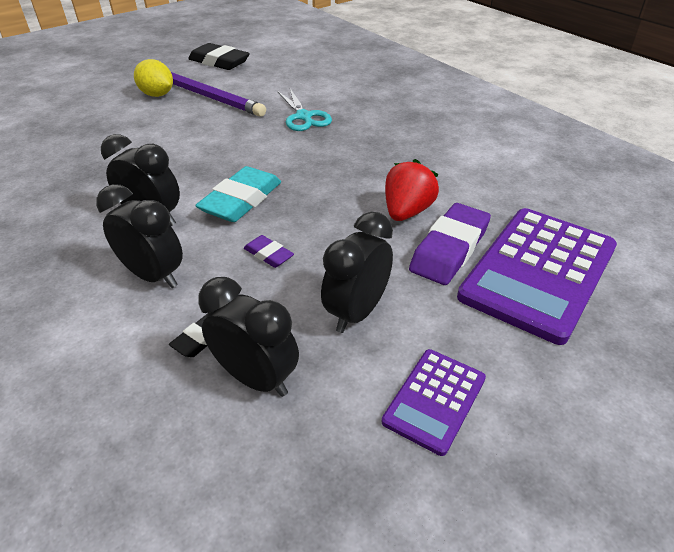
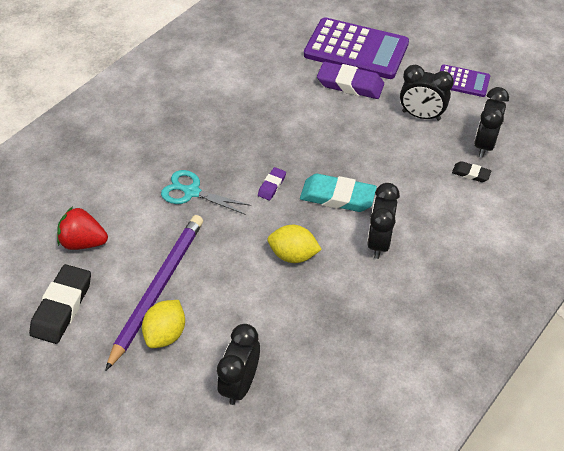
camera: 105 degrees left, 10 degrees up
(154, 276) = (436, 215): black clock -> black clock (240, 383)
(183, 160) = (293, 255): none -> yellow lemon
(268, 254) = (390, 165): purple eraser -> purple eraser (272, 185)
(303, 117) = (192, 192): turquoise scissors -> turquoise scissors turned 120 degrees counterclockwise
(407, 212) = (318, 107): red strawberry -> red strawberry (83, 242)

